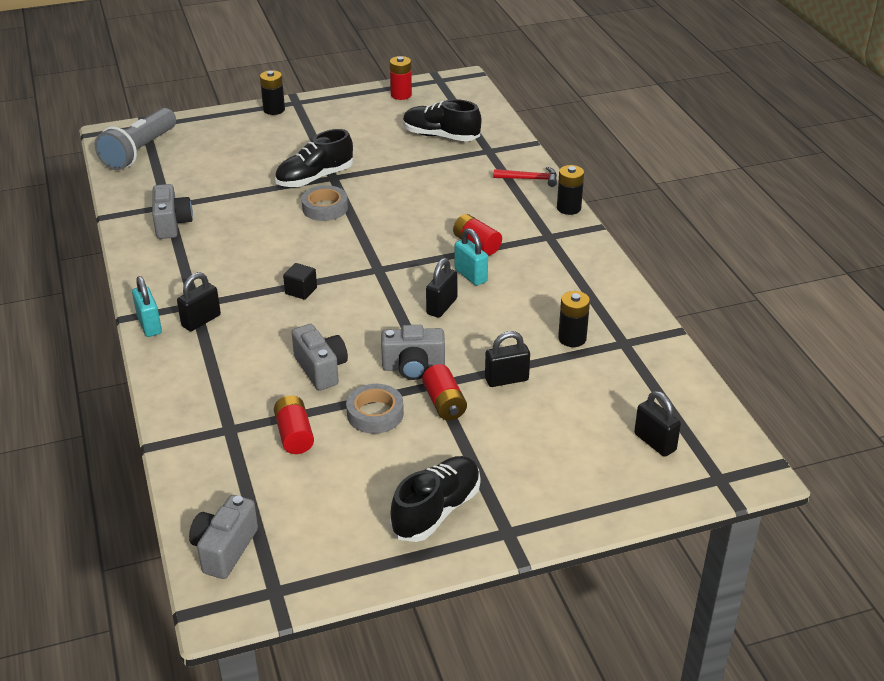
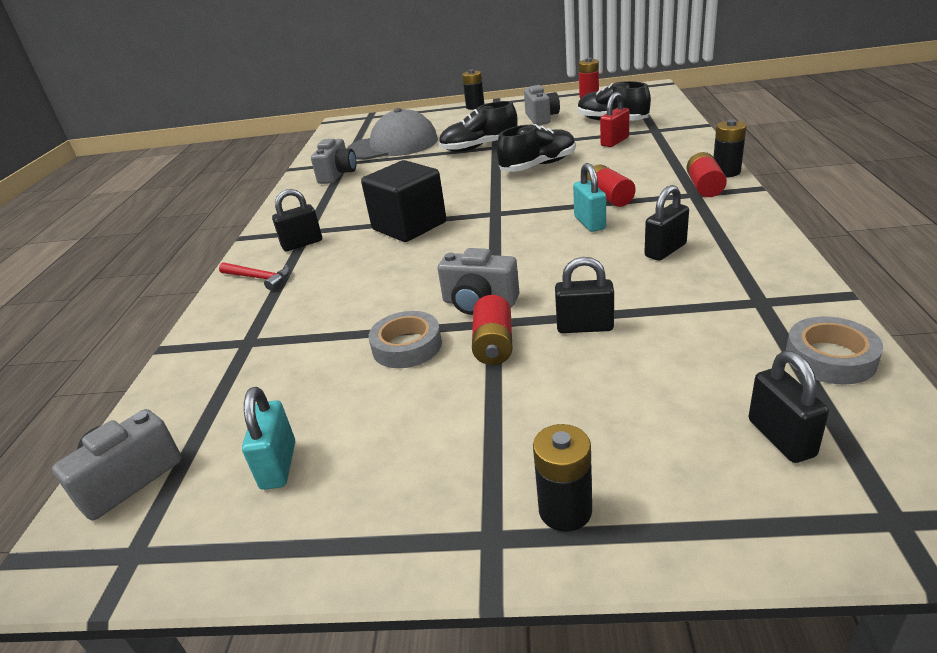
camera: 25 degrees right, 5 degrees down
(139, 152) = (352, 131): grey flashlight -> none
(149, 325) = (256, 244): turquoise padlock -> turquoise padlock (278, 465)
(209, 176) = (393, 145): none -> grey cap
(294, 435) = (305, 357): red battery -> red battery (704, 187)
(301, 291) = (409, 226): black cube -> black cube, size x2.24
(321, 369) = (380, 295): grey camera -> grey camera (541, 118)
(325, 208) = (474, 167): grey tape -> grey tape (830, 358)
(436, 510) = (408, 481): black shoe -> black shoe (538, 166)
(441, 306) = (543, 248): black padlock -> black padlock (665, 250)
(455, 168) = (614, 142): none -> red padlock
(530, 179) = (690, 150): red hammer -> red hammer (259, 278)
(572, 338) = (689, 291): black battery -> black battery (565, 510)

